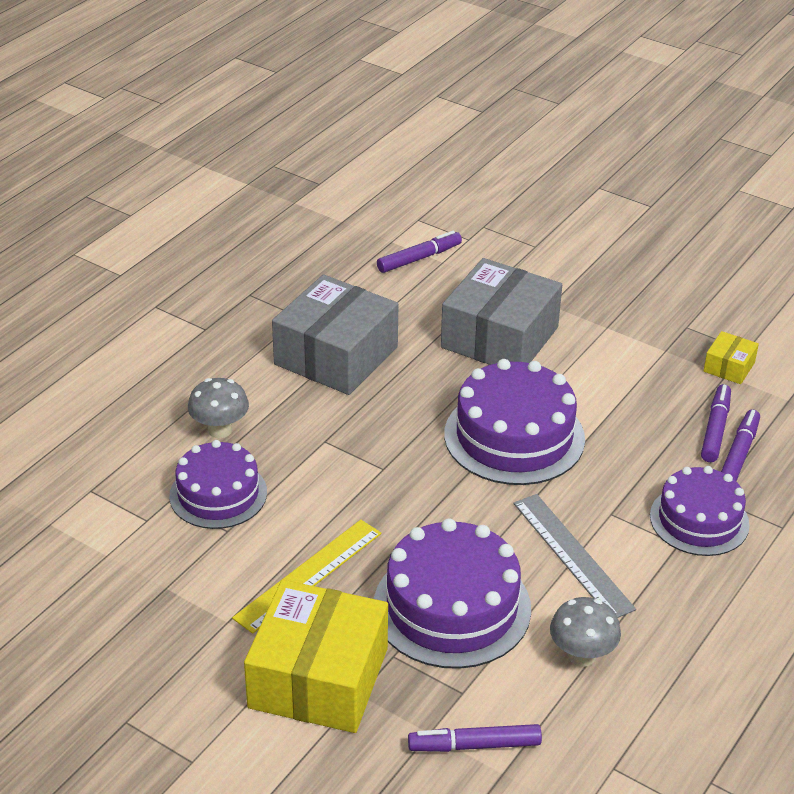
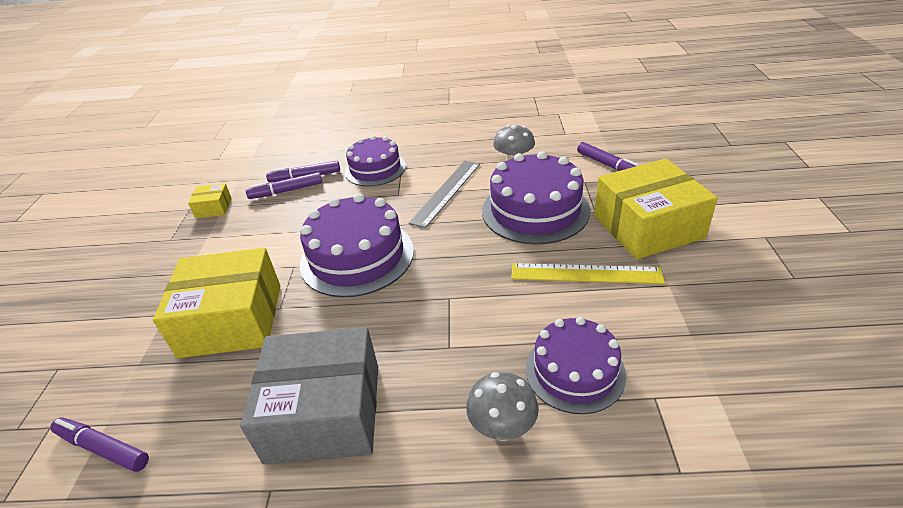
camera: 120 degrees left, 0 degrees up
(499, 337) = (231, 320): grey box -> yellow box

